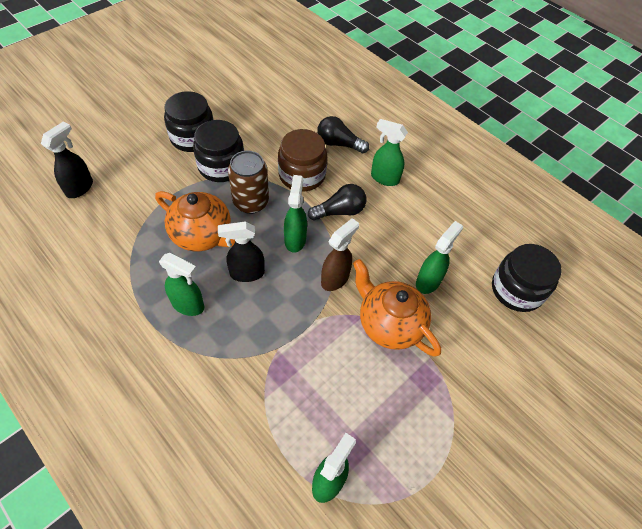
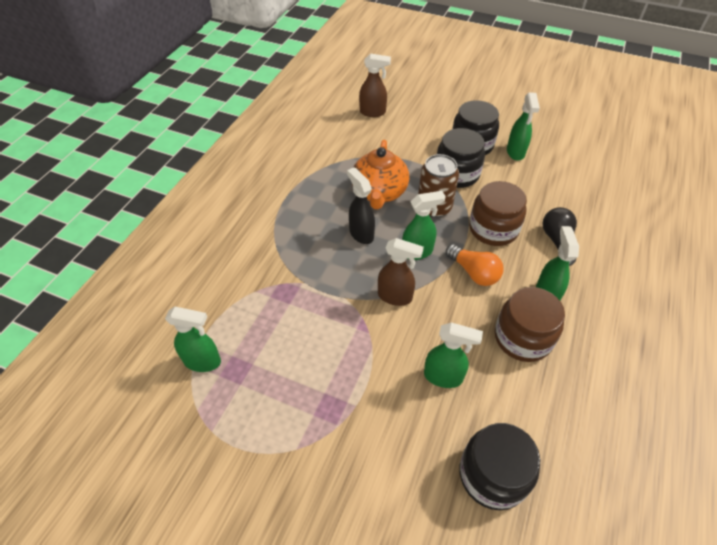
camera: 70 degrees right, 5 degrees down
(80, 188) = (373, 112): black spray bottle -> brown spray bottle
(188, 305) = (311, 212): green spray bottle -> green spray bottle (515, 152)
(340, 211) = (474, 272): black light bulb -> orange light bulb
(389, 323) = (373, 357): orange teapot -> none
(415, 213) = (522, 338): none -> brown jar

